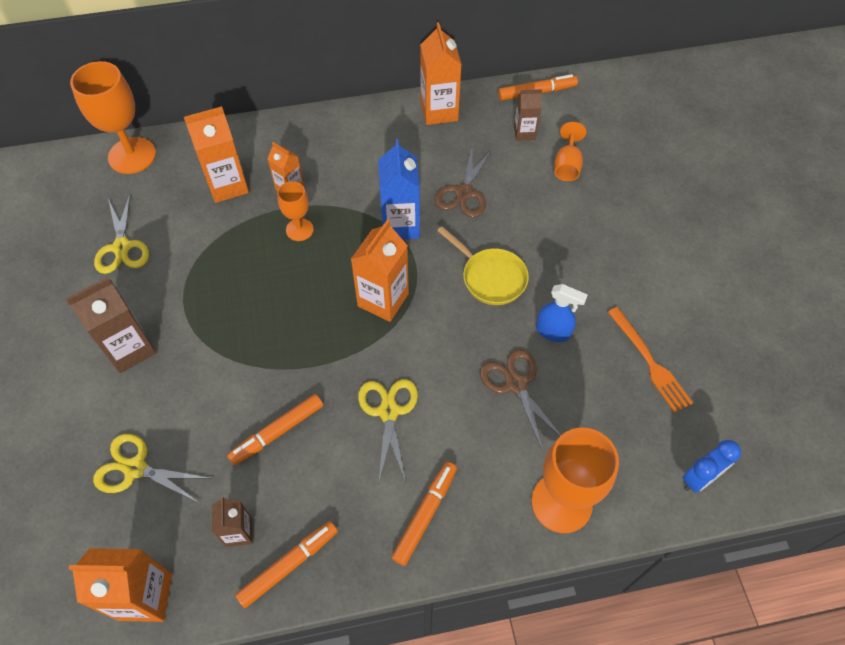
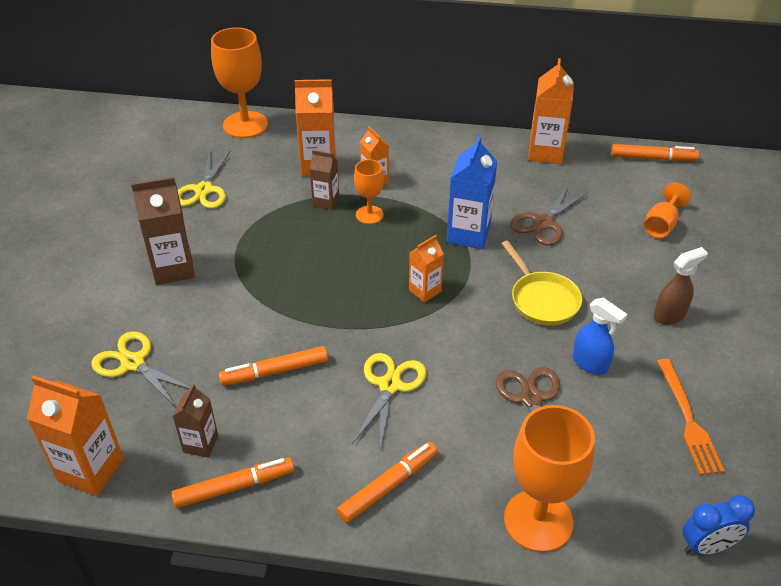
camera: 20 degrees right, 15 degrees down
(383, 300) = (425, 291): orange carton -> orange carton, size x0.59
(524, 133) = (626, 188): brown carton -> brown carton (326, 201)
(603, 260) = (669, 315): none -> brown spray bottle

